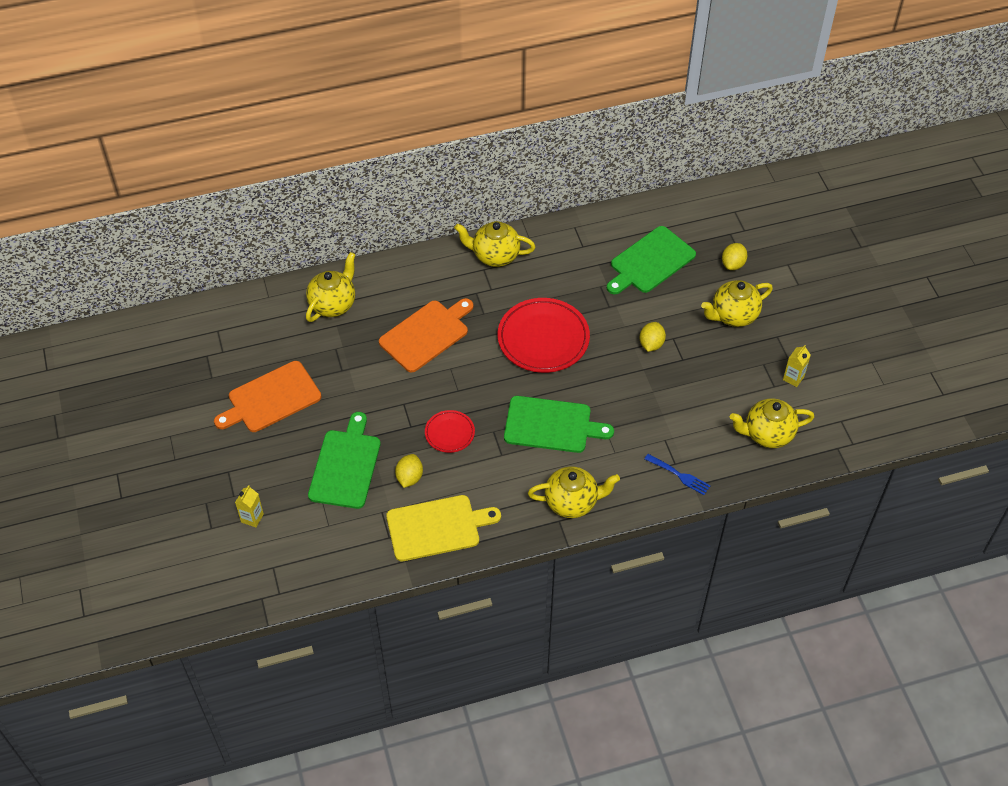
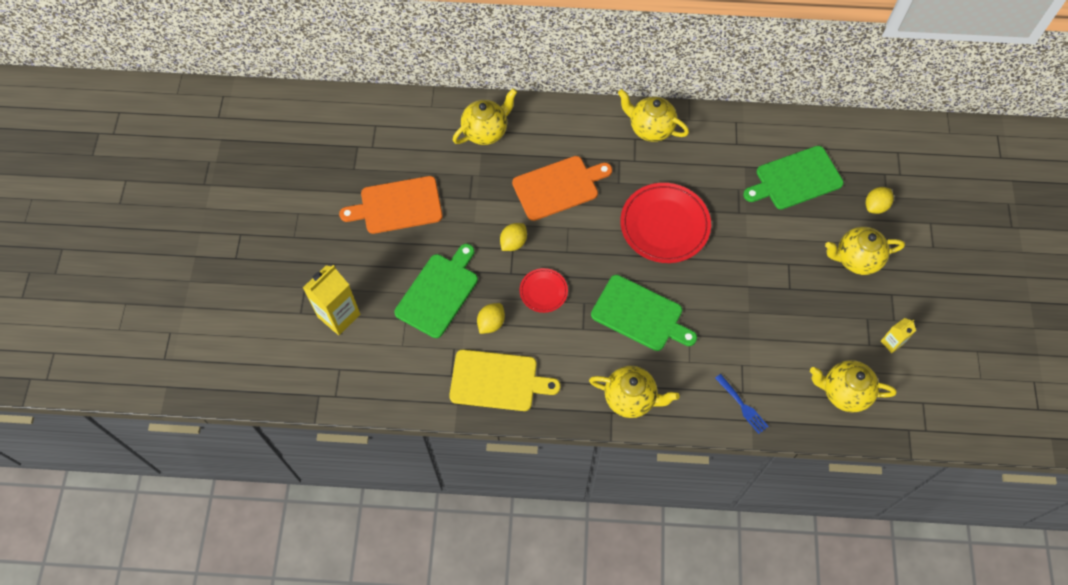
camera: 20 degrees right, 10 degrees up
(252, 518) = (339, 315): yellow carton -> yellow carton, size x1.91
(651, 344) = (765, 263): yellow lemon -> yellow lemon (513, 243)

